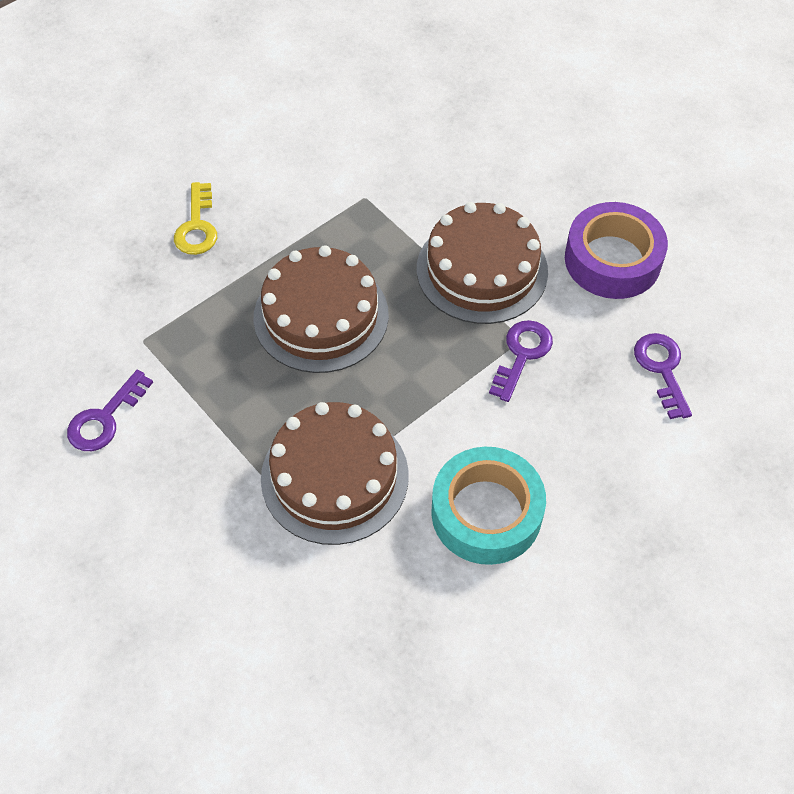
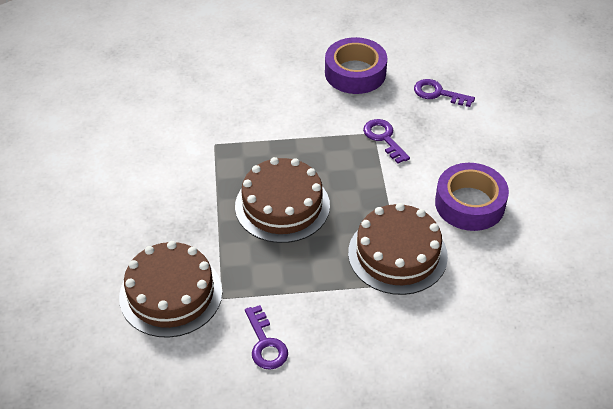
camera: 55 degrees left, 10 degrees down
(197, 226) = (157, 229): yellow key -> none
(482, 270) = (314, 124): brown cake -> brown cake (171, 294)
(486, 513) = (469, 204): turquoise tape -> purple tape

